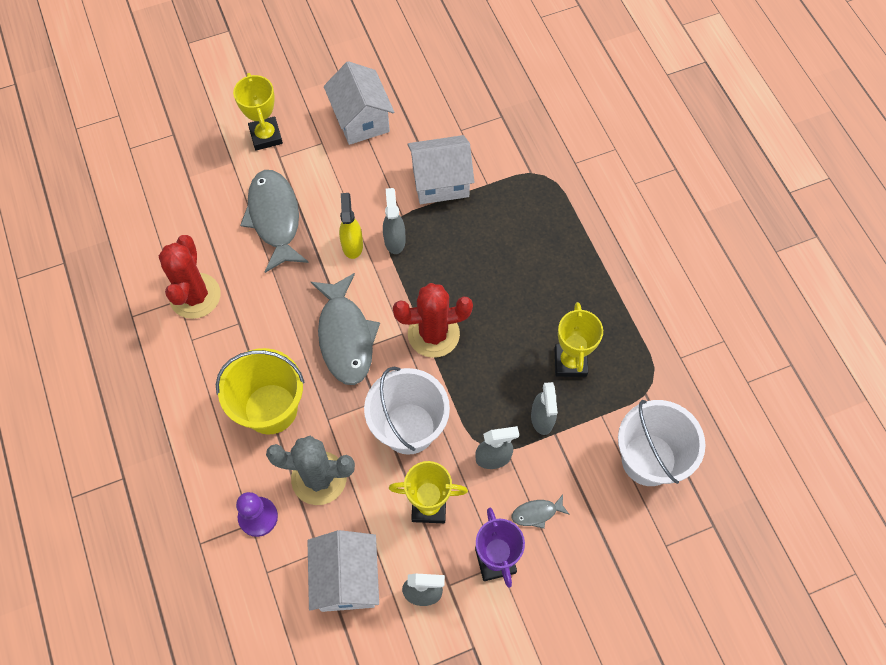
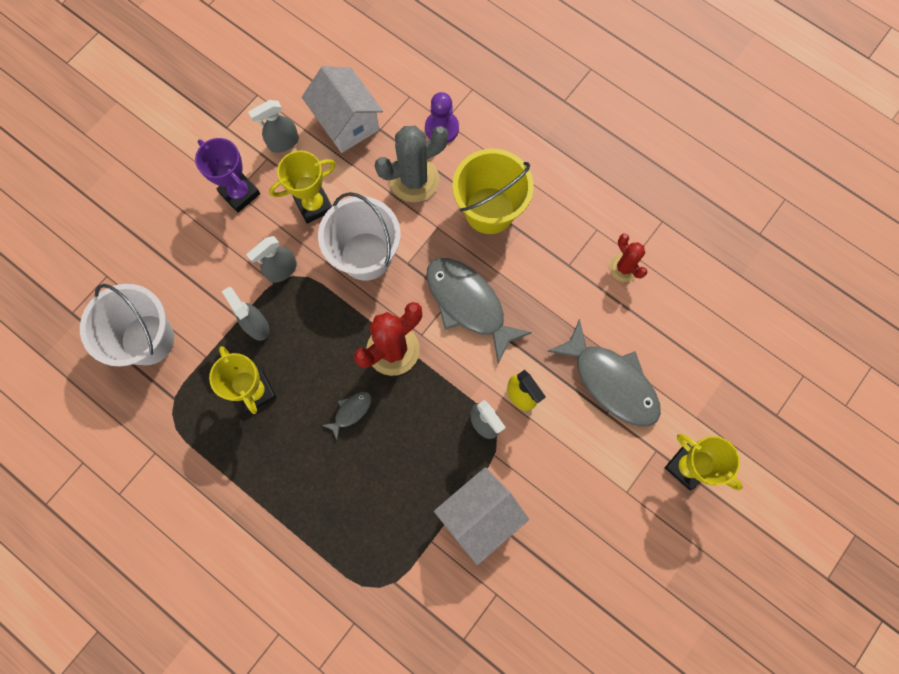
camera: 150 degrees right, 10 degrees up
(195, 296) = (624, 268): red cactus -> red cactus, size x0.59
(361, 119) = (606, 545): white house -> none
(536, 513) = (224, 245): grey fish -> grey fish (351, 411)

